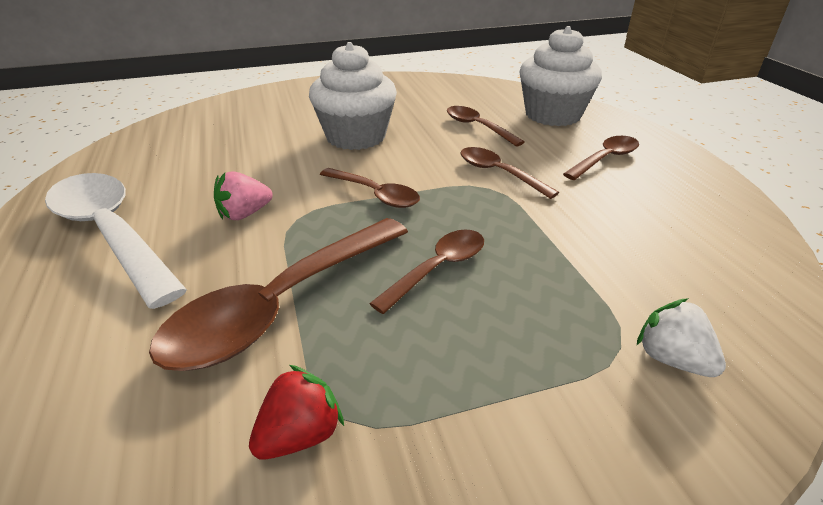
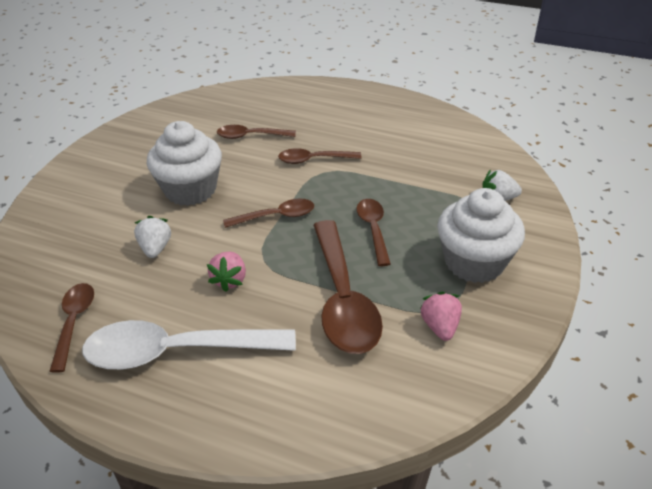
camera: 50 degrees left, 5 degrees up
(254, 158) = (155, 248): none -> white strawberry
(300, 435) = (440, 326): red strawberry -> pink strawberry
(552, 115) = (277, 101): white cupcake -> white cupcake (474, 262)
(605, 159) = (347, 117): brown spoon -> brown spoon (74, 322)

